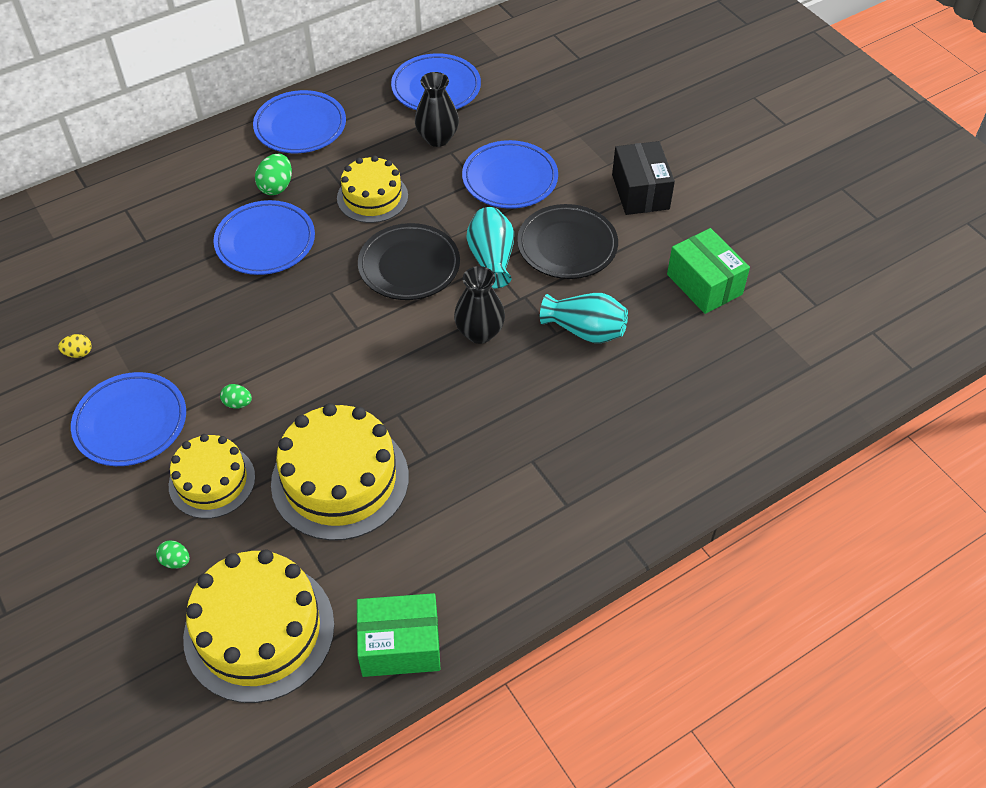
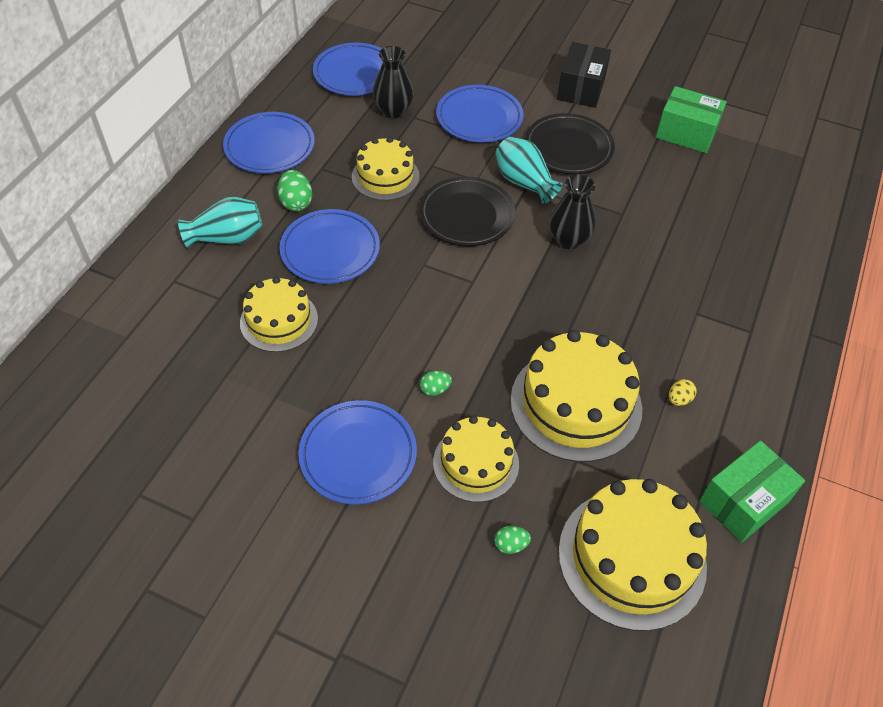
camera: 35 degrees left, 0 degrees up
(78, 353) = (250, 422): yellow egg -> yellow egg (679, 399)
(172, 282) = (279, 320): none -> yellow cake
(585, 330) = (640, 202): turquoise vase -> turquoise vase (227, 238)
(640, 192) = (581, 88): black box -> black box turned 60 degrees clockwise

